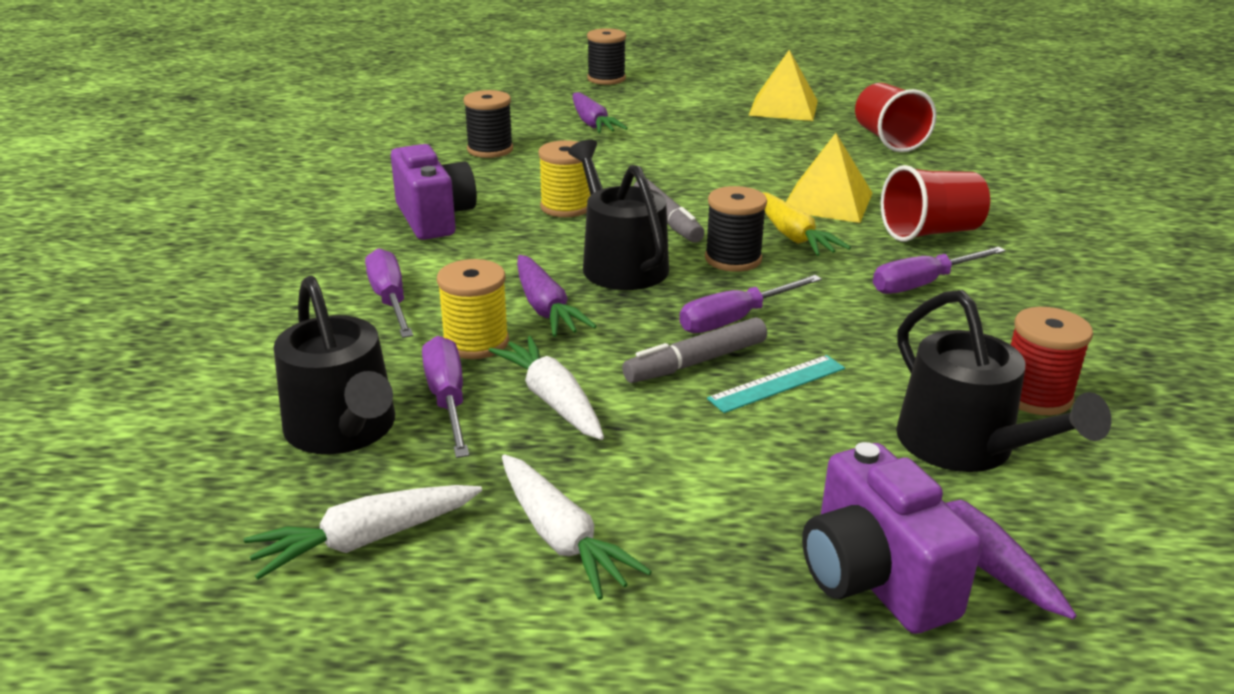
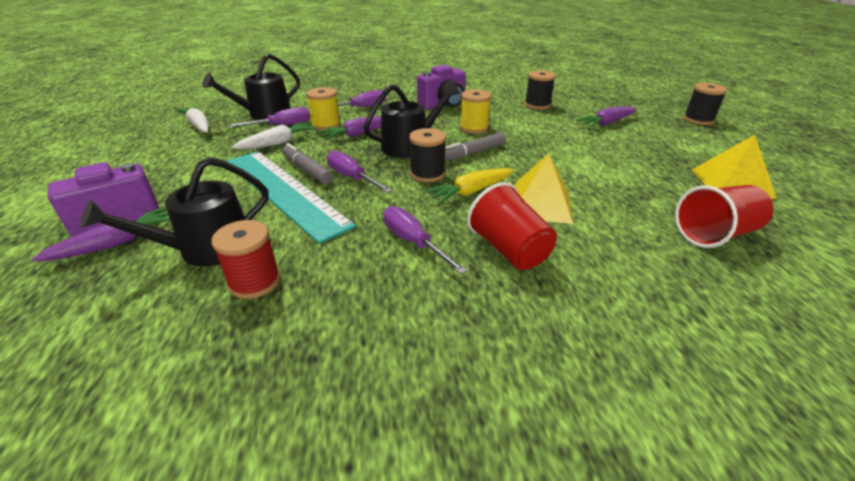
camera: 80 degrees right, 5 degrees up
(562, 538) = (183, 153): white carrot -> none
(777, 383) = (284, 191): turquoise ruler -> turquoise ruler, size x2.44

